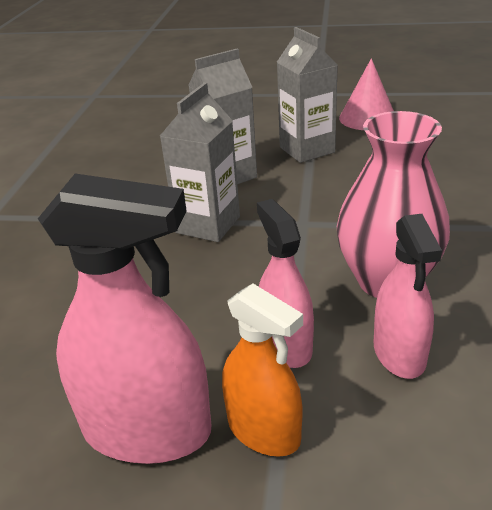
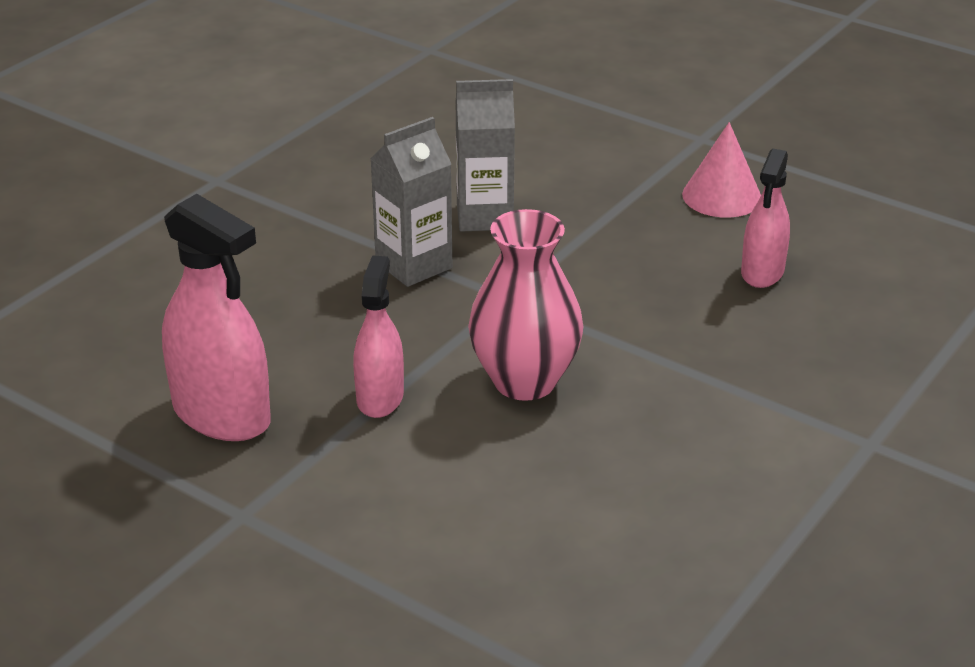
camera: 25 degrees right, 0 degrees up
(264, 430) = (305, 448): orange spray bottle -> none
(307, 150) = (602, 214): grey carton -> none
(399, 353) = (466, 440): pink spray bottle -> pink spray bottle (762, 272)

